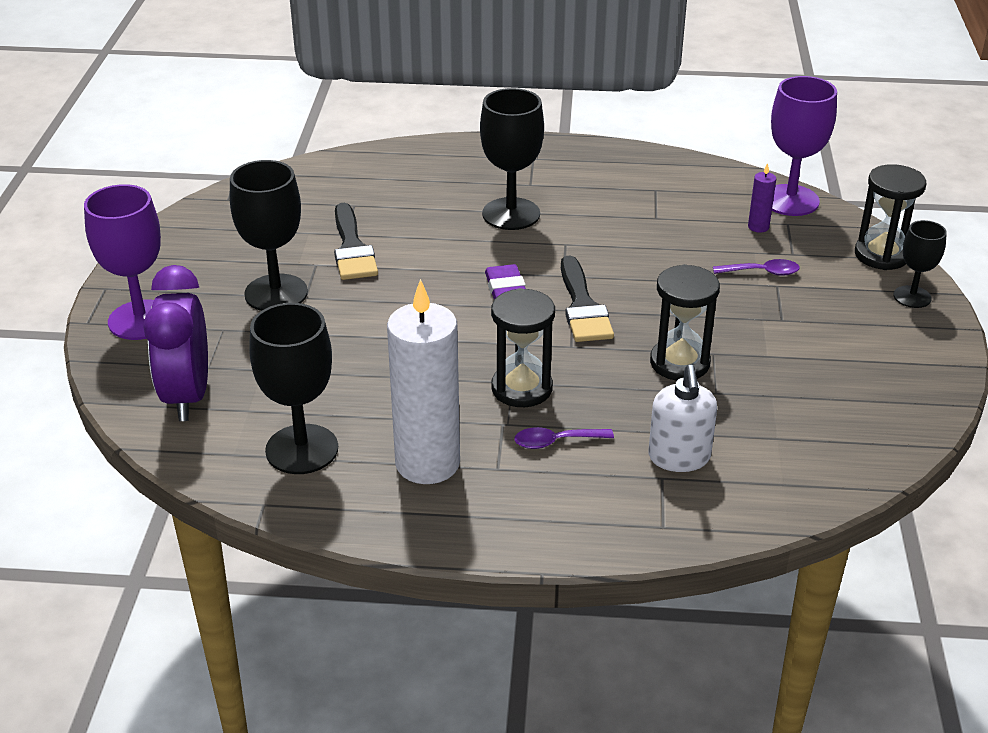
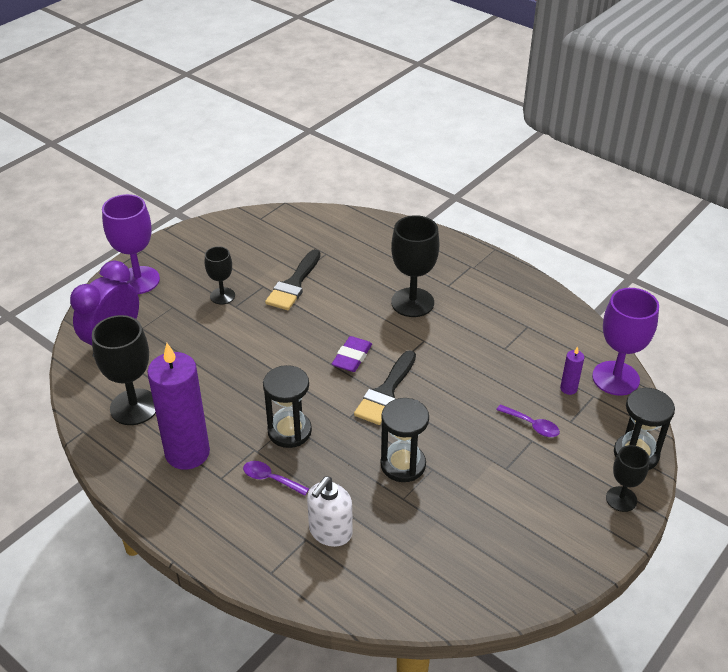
camera: 35 degrees right, 5 degrees up
(276, 293) = (222, 296): black goblet -> black goblet, size x0.58
(427, 463) = (187, 453): white candle -> purple candle

